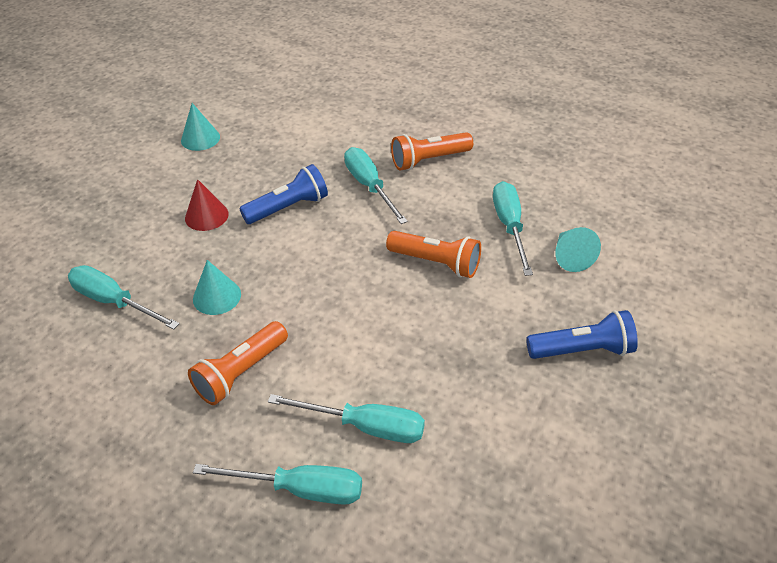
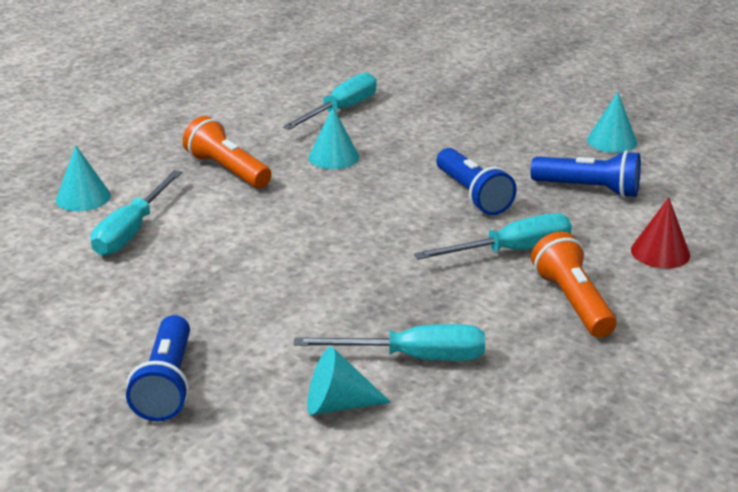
camera: 95 degrees right, 15 degrees down
(206, 216) = (463, 148): red cone -> red cone (660, 252)
(278, 151) = (589, 189): none -> blue flashlight
(300, 489) = (83, 197): turquoise screwdriver -> turquoise cone
(436, 263) = (352, 290): orange flashlight -> none

